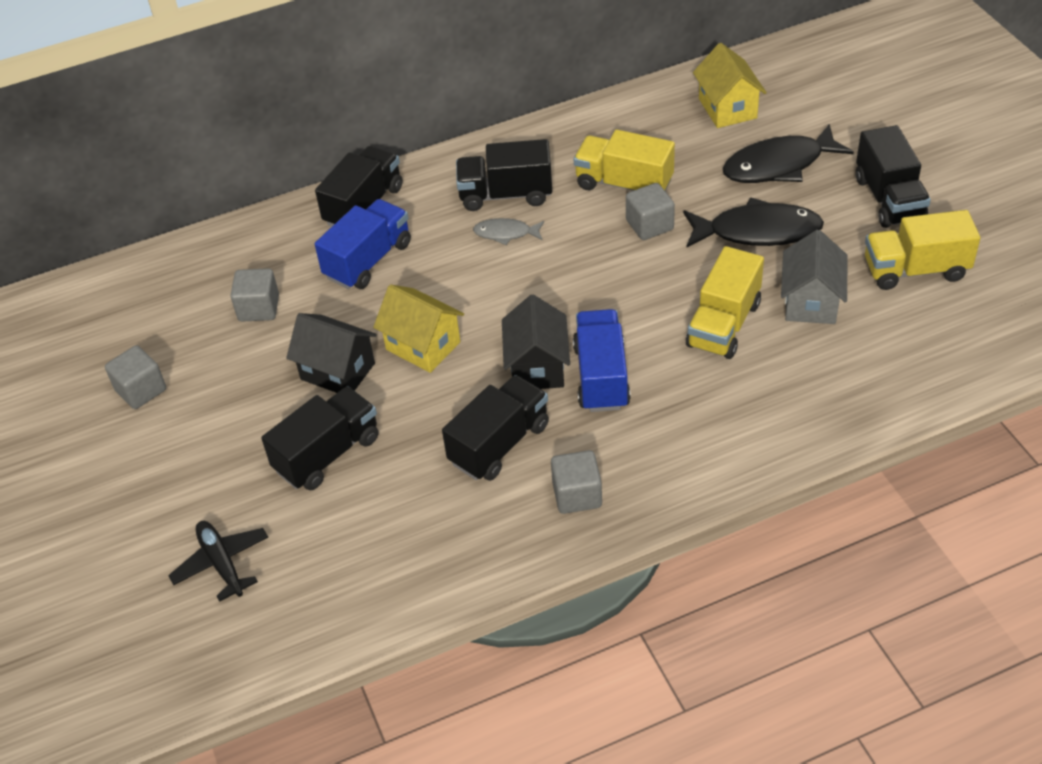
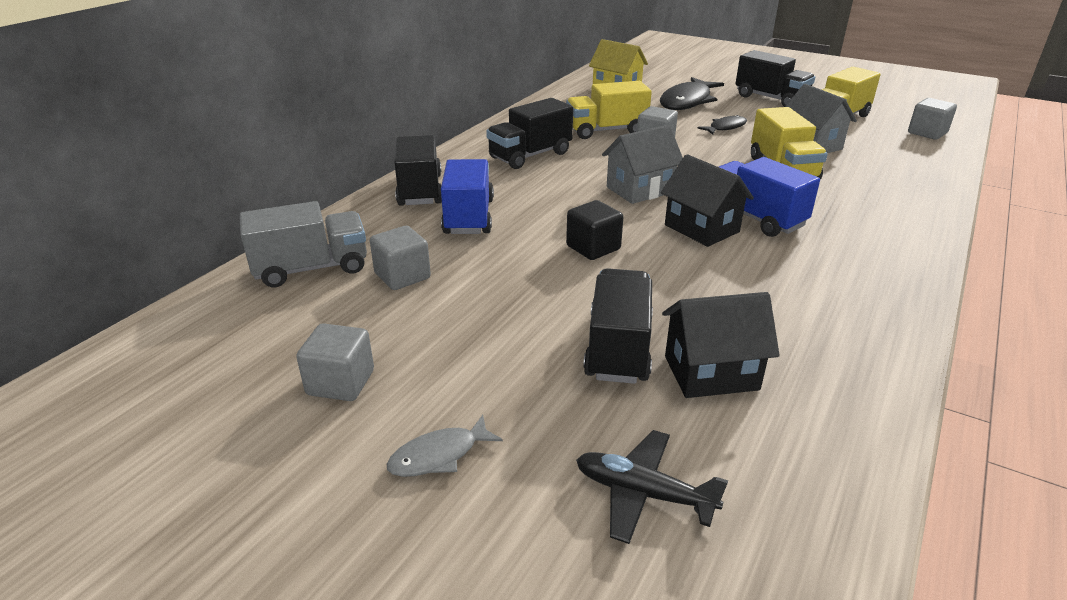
camera: 40 degrees left, 15 degrees down
(208, 269) = (311, 268): none -> grey truck
(338, 371) = (541, 289): black house -> black house (711, 373)
(423, 346) = (593, 248): yellow house -> black cube
(499, 444) = (751, 280): black truck -> none
(506, 233) = (561, 172): grey fish -> grey fish (439, 455)
(547, 291) = (639, 190): none -> grey house
(577, 495) = (859, 286): grey cube -> grey cube (927, 133)
(757, 231) = (725, 127): black fish -> black fish, size x0.52

